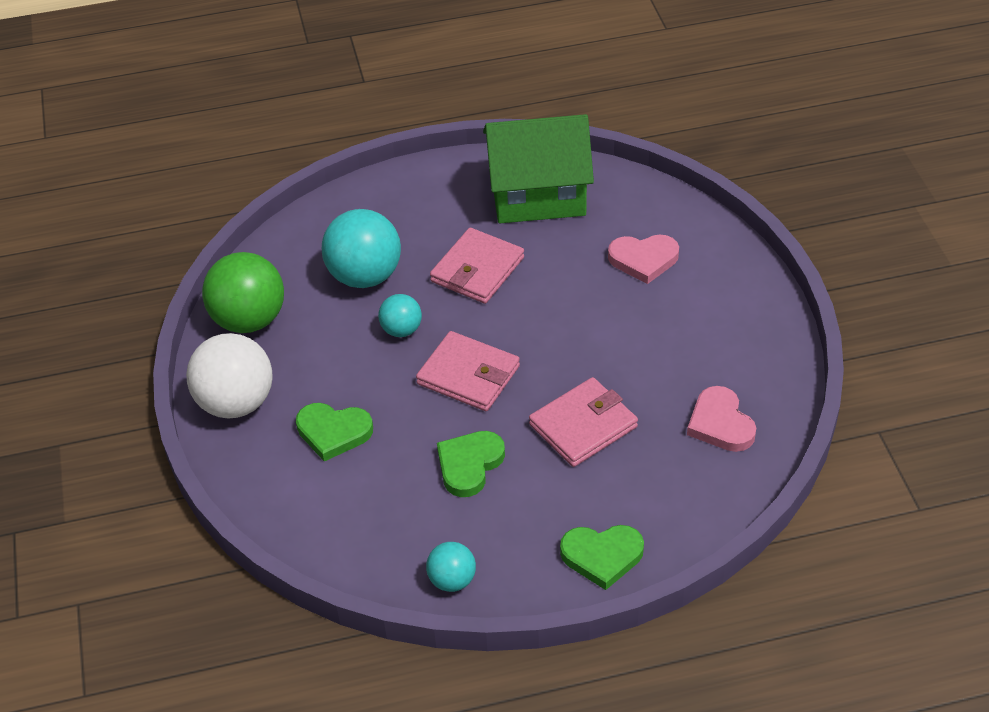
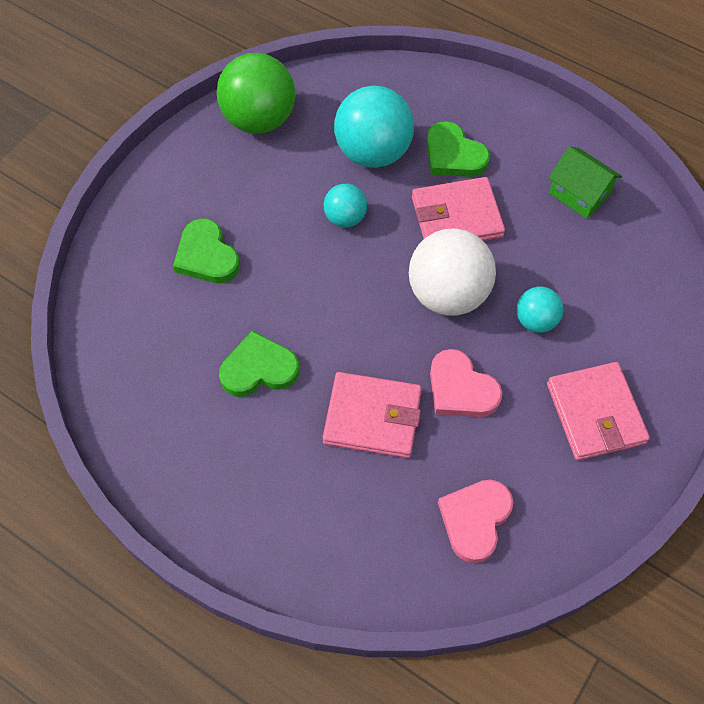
camera: 45 degrees right, 15 degrees up
(236, 403) = (177, 175): white ball -> white ball (448, 294)
(452, 580) = (140, 446): turquoise ball -> turquoise ball (536, 320)
(468, 375) = (345, 297): pink wallet -> pink wallet (595, 413)
(538, 195) = (579, 194): green house -> green house, size x0.51
(602, 556) = (254, 535): green heart -> green heart (453, 155)
(643, 260) = (593, 322): pink heart -> pink heart (461, 389)

